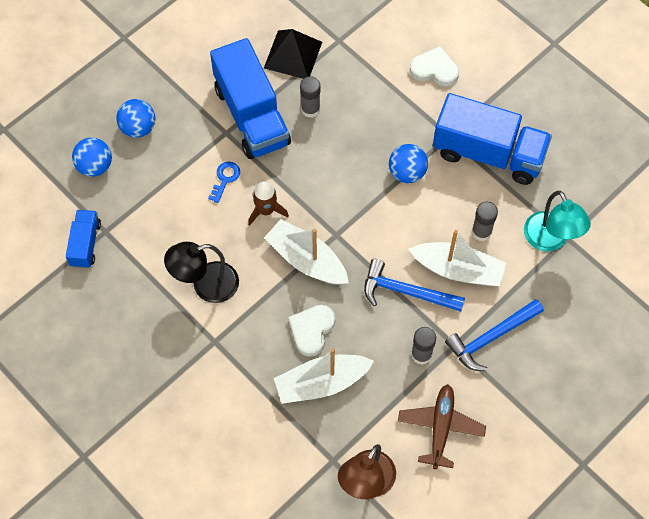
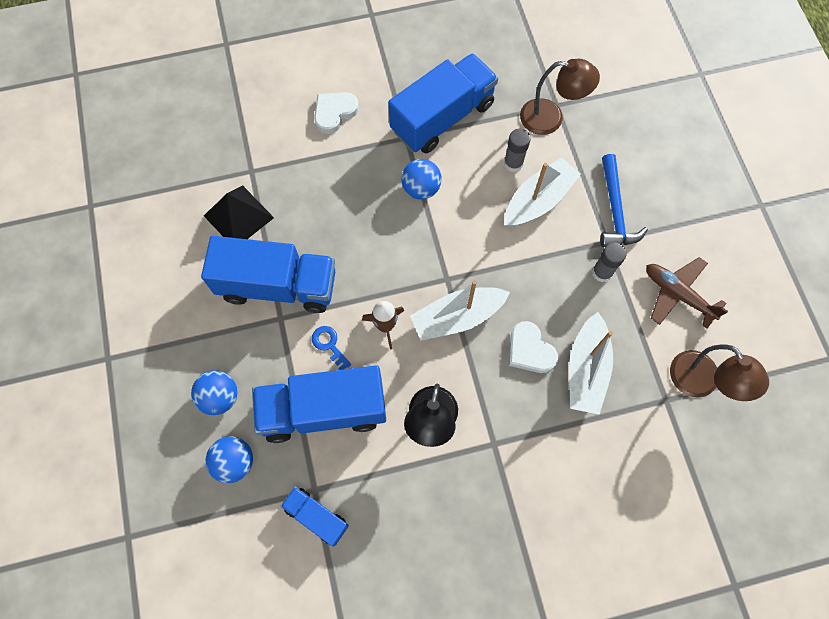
camera: 60 degrees left, 5 degrees up
(170, 204) = (323, 410): none -> blue truck
(310, 109) = (305, 232): grey glue stick -> none
(406, 291) = (535, 252): blue hammer -> none
(550, 240) = (550, 118): turquoise lamp -> brown lamp

